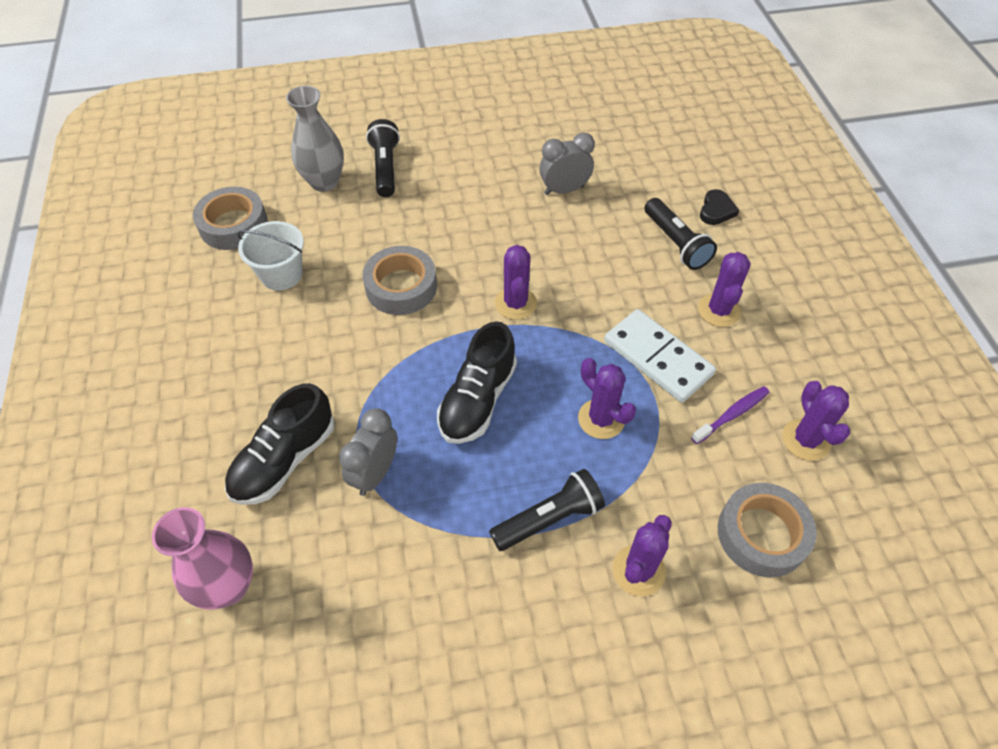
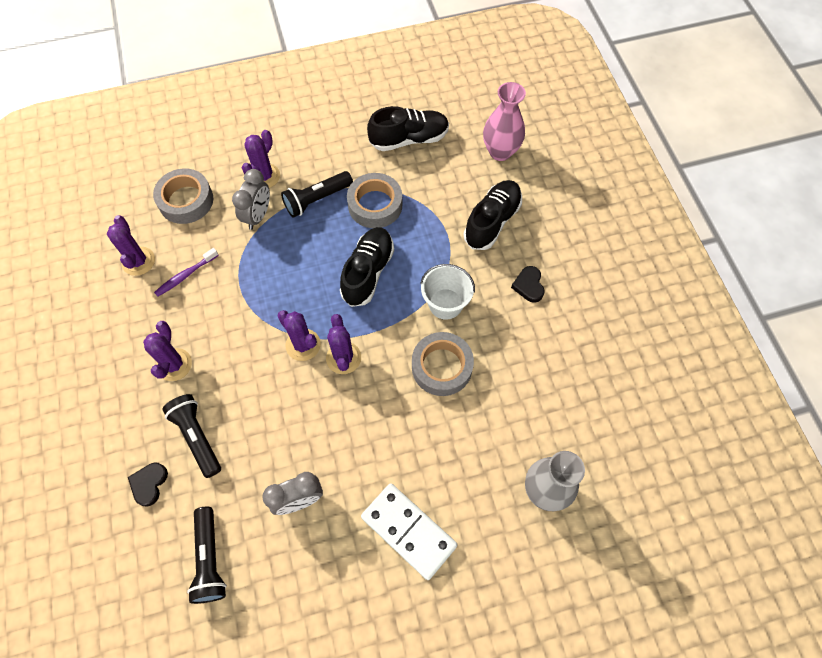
camera: 175 degrees right, 10 degrees up
(233, 225) = (612, 424): grey tape -> grey tape (375, 205)
(266, 367) = (528, 286): none -> black heart
(281, 274) = (547, 371): white bucket -> white bucket (445, 304)
(375, 473) = (430, 218): grey clock -> grey clock (258, 216)
(381, 629) = (409, 139): none -> black shoe
(385, 168) = (487, 517): black flashlight -> black flashlight (210, 559)
(601, 419) = (279, 265): purple cactus -> purple cactus (303, 345)
(657, 358) = (232, 316): white domino -> white domino (409, 531)

